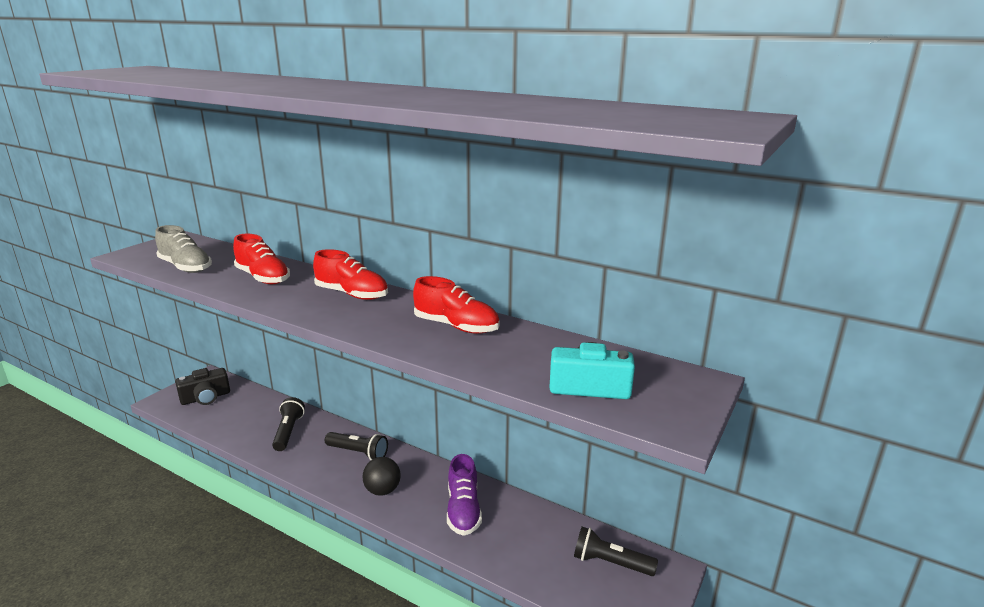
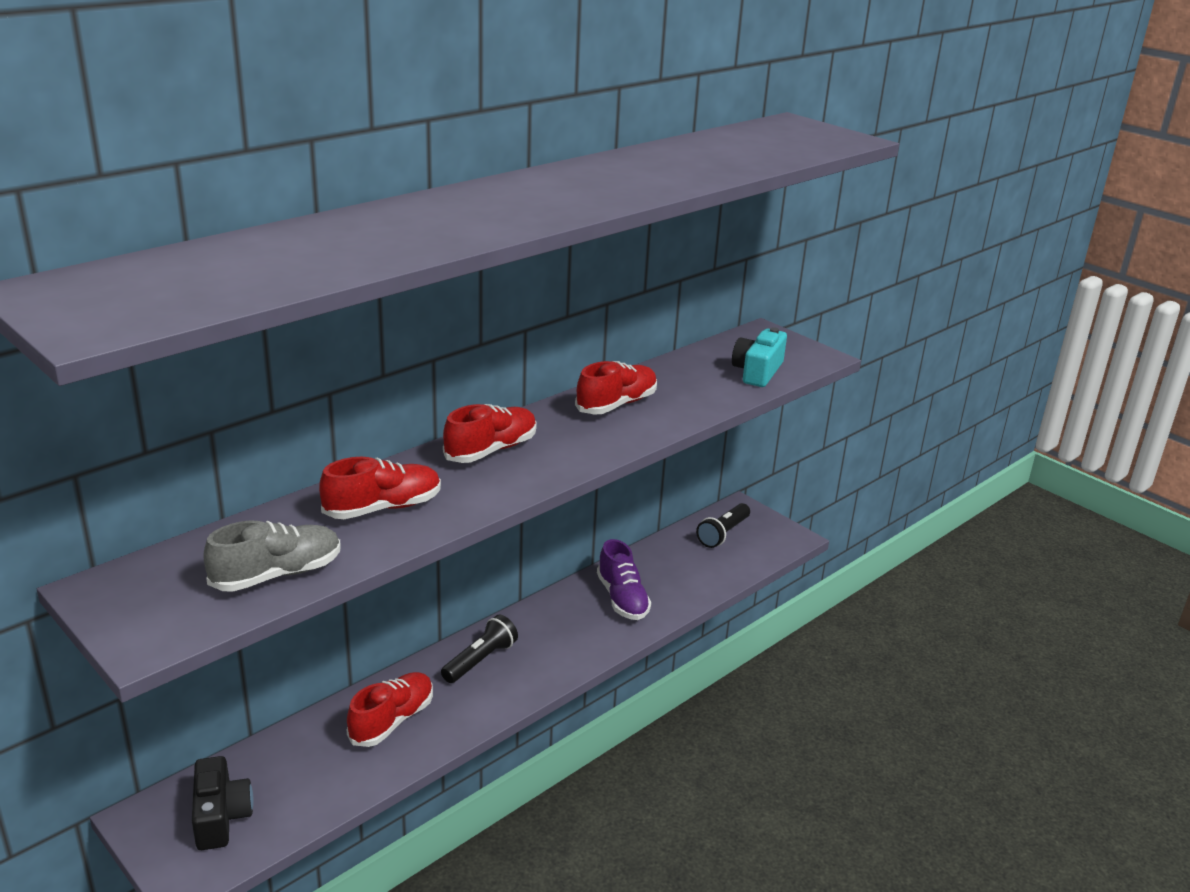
camera: 75 degrees left, 5 degrees up
(288, 432) = (392, 721): black flashlight -> red shoe
(382, 490) = (564, 649): black ball -> none
(463, 510) = (622, 599): purple shoe -> purple shoe turned 60 degrees clockwise

